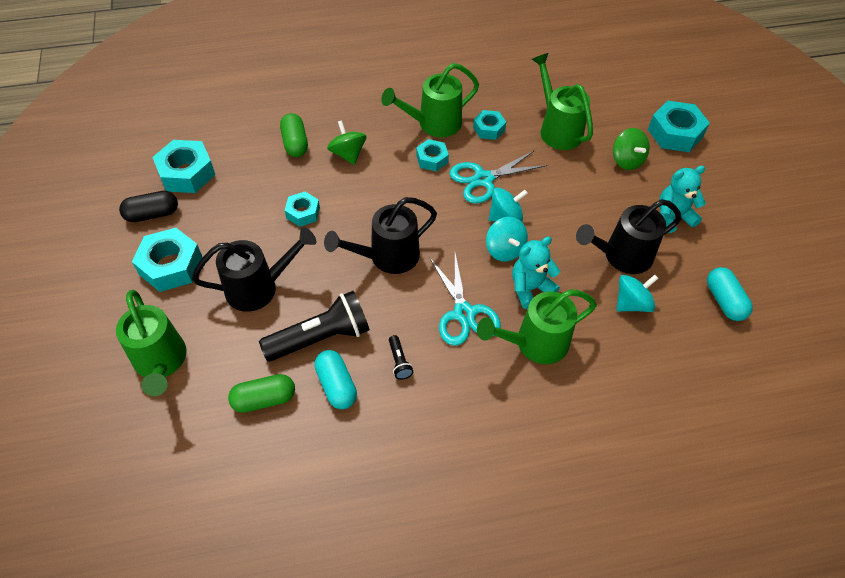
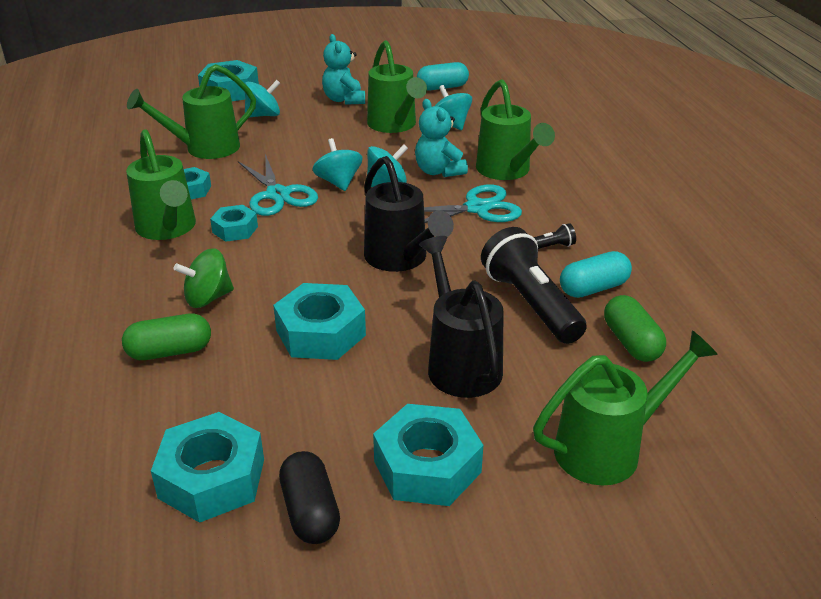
camera: 90 degrees left, 20 degrees down
(303, 213) = (321, 333): turquoise nut -> turquoise nut, size x1.70
(621, 256) = (394, 125): black watering can -> green watering can
(627, 160) = (263, 115): green spinning top -> turquoise spinning top

